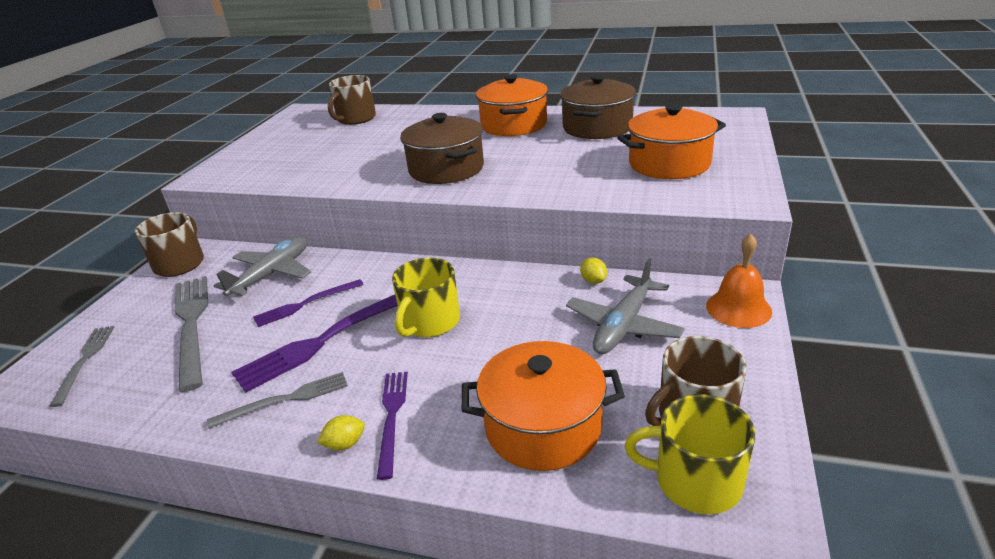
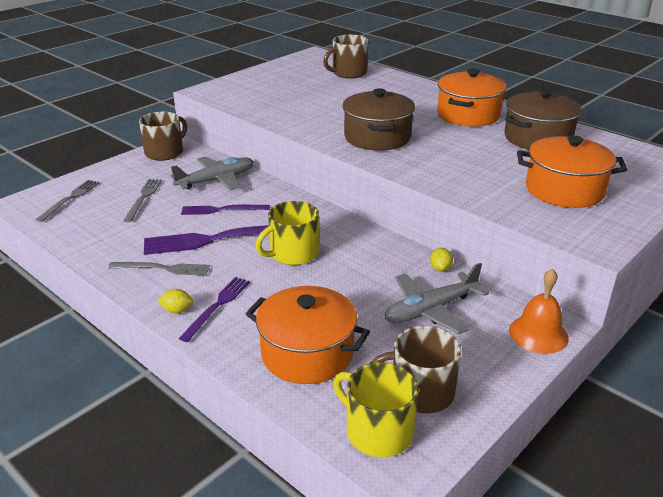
camera: 25 degrees right, 0 degrees up
(191, 325) = (143, 198): grey fork -> grey fork, size x0.58

